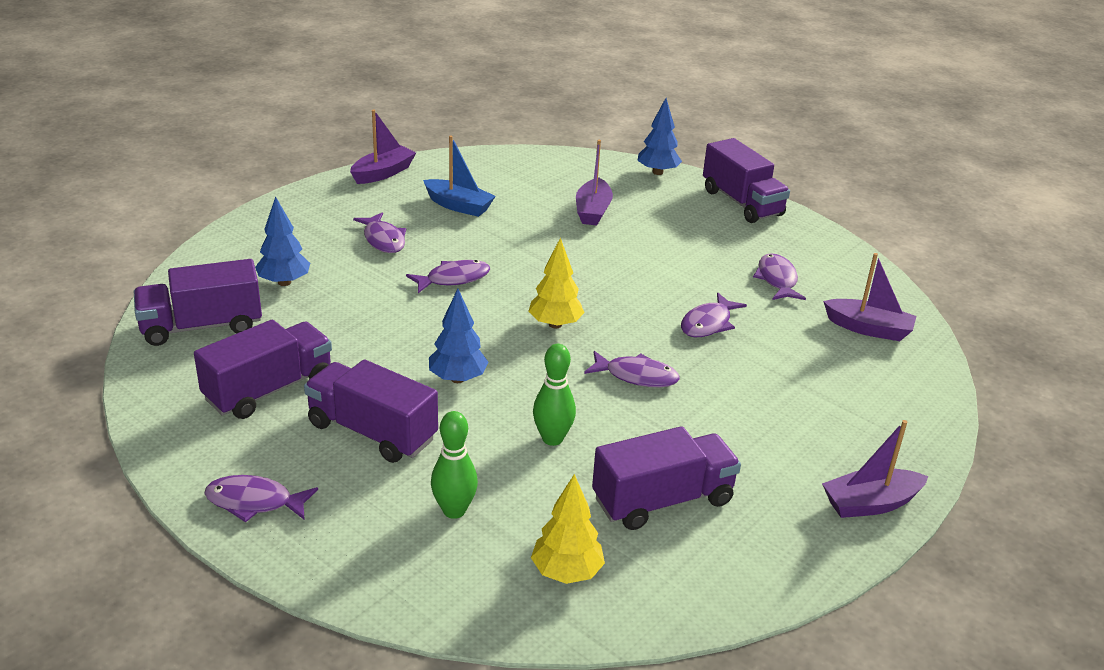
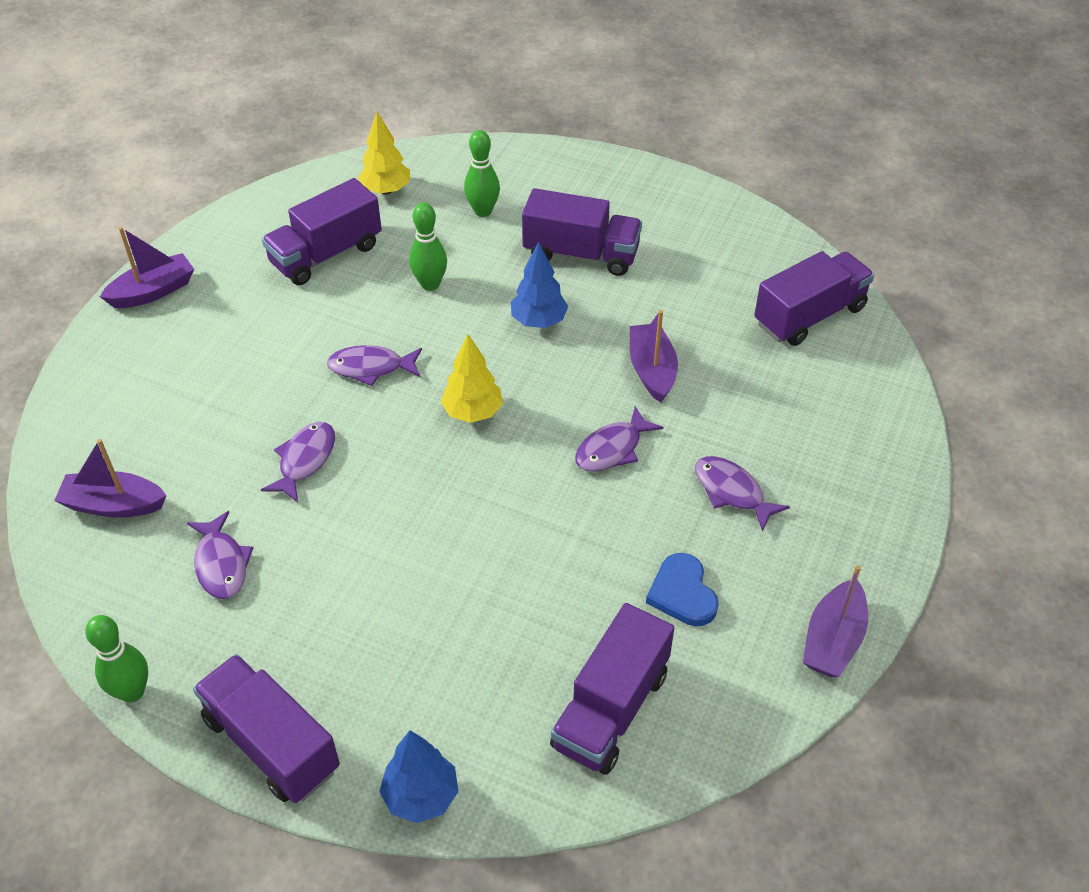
camera: 165 degrees right, 15 degrees up
(254, 502) = (627, 184): purple fish -> none
(269, 389) = (692, 269): purple truck -> purple truck (611, 709)
(284, 282) = (784, 392): blue tree -> none
(459, 206) = (682, 593): blue boat -> blue heart
(593, 211) = (495, 642): purple boat -> purple boat (652, 370)
(832, 237) = (132, 691): none -> green bowling pin

